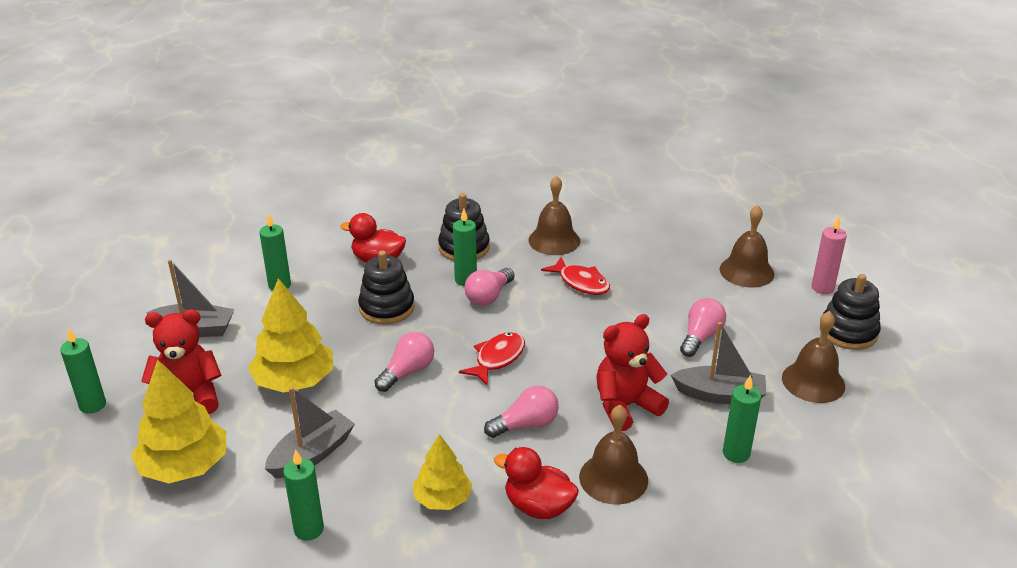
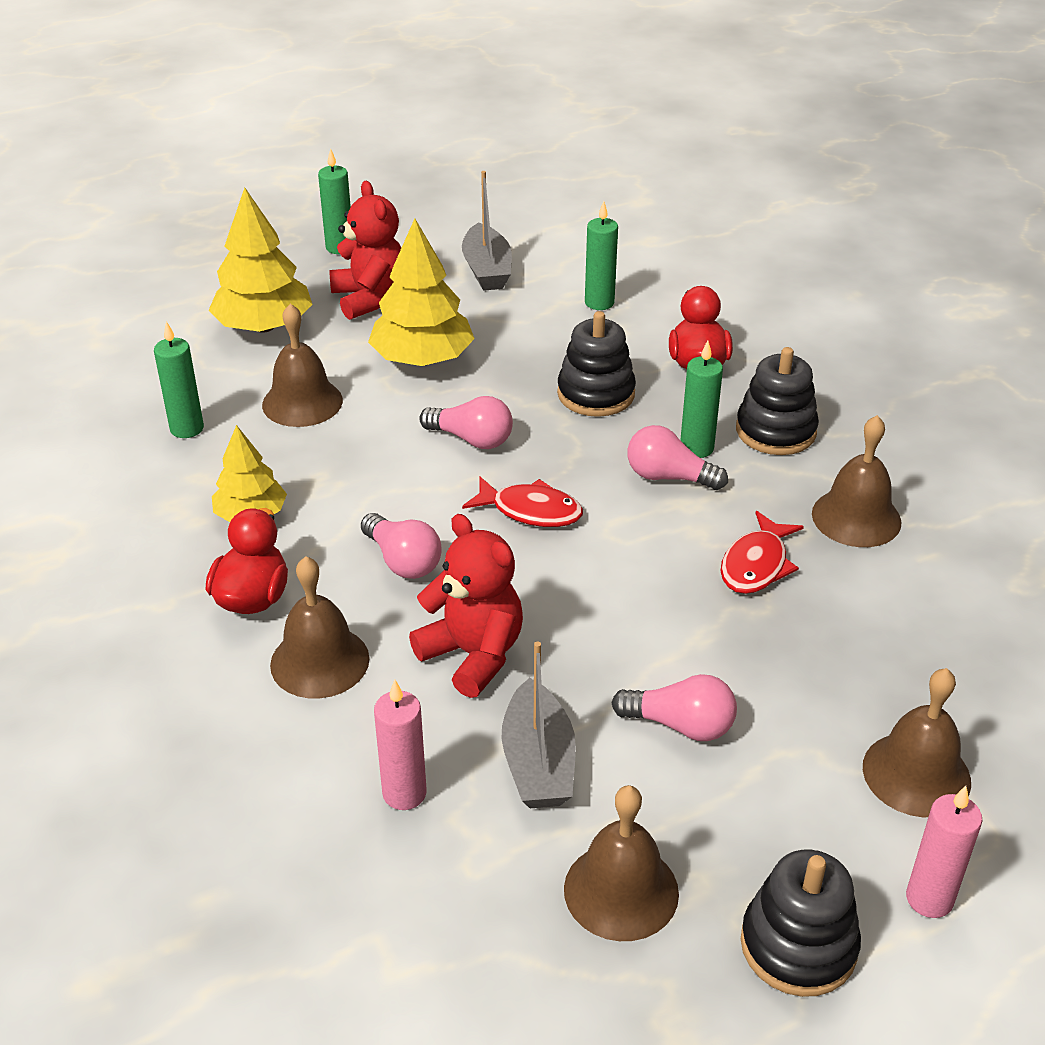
camera: 75 degrees right, 5 degrees up
(312, 454) = (302, 402): grey boat -> brown bell
(736, 453) = (404, 793): green candle -> pink candle

